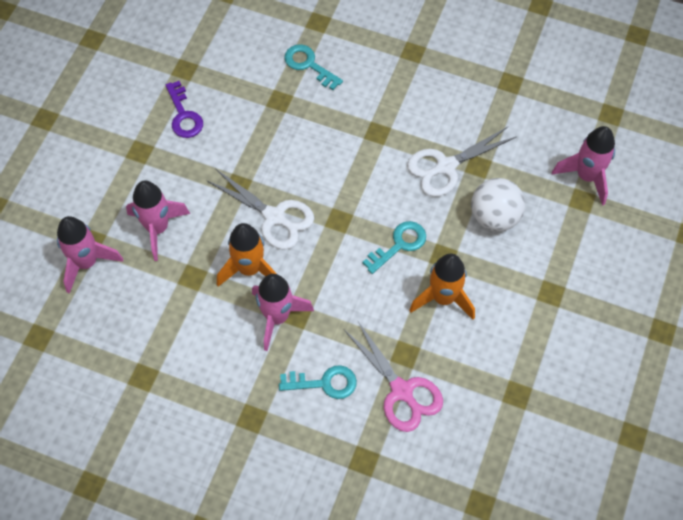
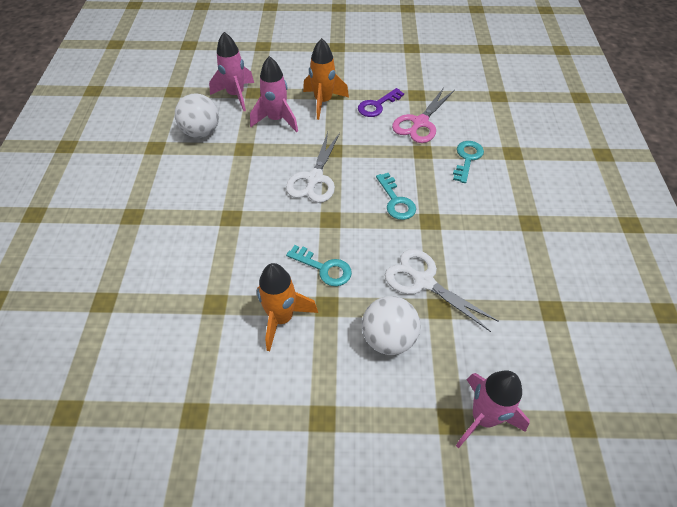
camera: 70 degrees right, 10 degrees down
(140, 318) = (201, 132): none -> white ball
(249, 269) = (262, 177): orange rocket -> orange rocket (323, 102)
(277, 317) = (224, 206): pink rocket -> none
(324, 383) = (172, 253): turquoise key -> turquoise key (396, 201)
(401, 391) = (176, 311): pink scissors -> pink scissors (420, 123)

